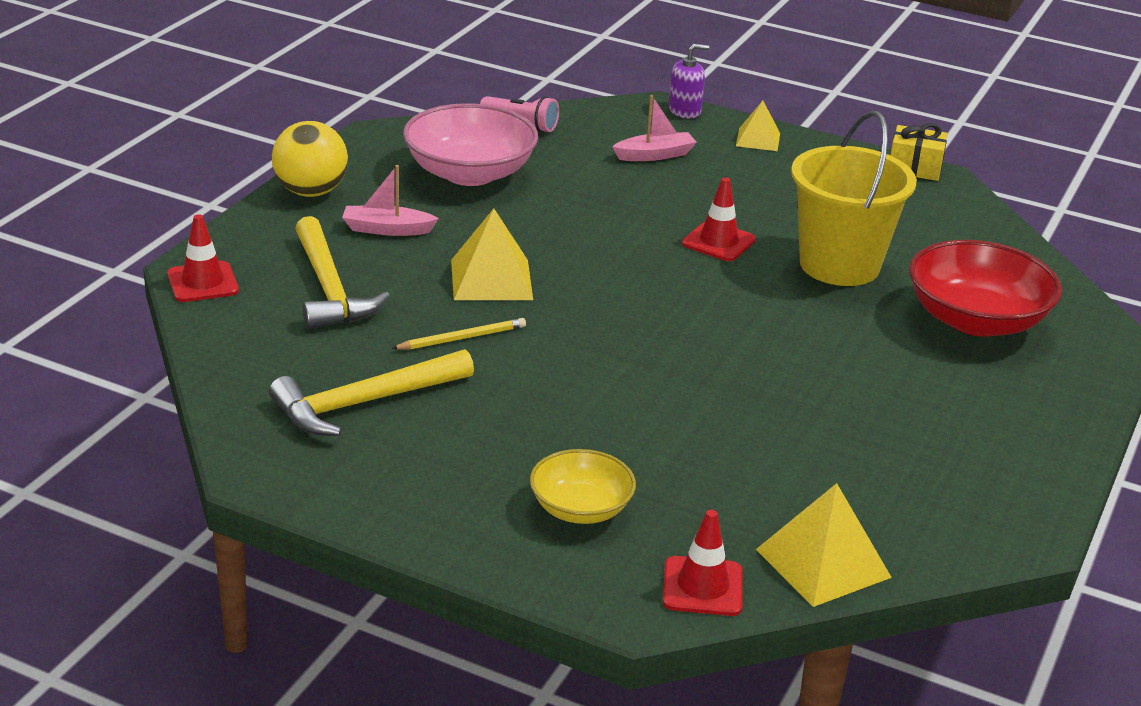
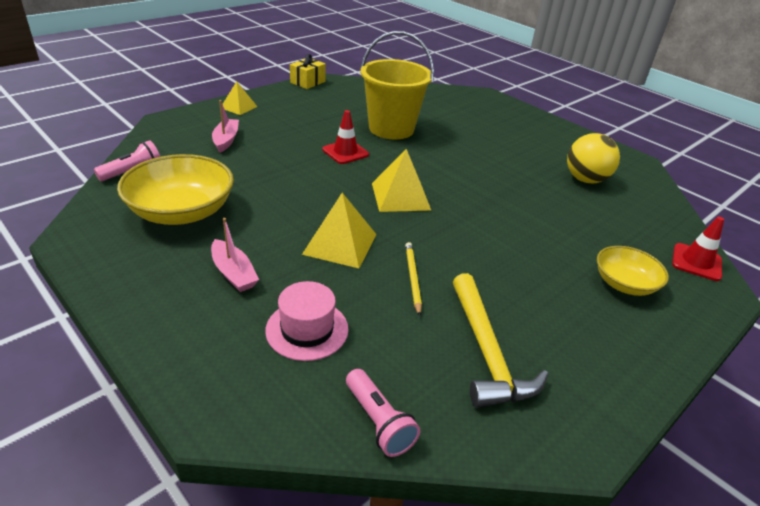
camera: 70 degrees left, 5 degrees up
(203, 282) = (246, 415): red traffic cone -> none
(229, 350) = (378, 421): none -> pink flashlight
(311, 192) = (134, 299): yellow ball -> yellow ball (585, 179)
(329, 289) = (307, 329): yellow hammer -> pink hat
(387, 229) = (233, 273): pink boat -> pink boat turned 60 degrees counterclockwise
(469, 173) = (182, 212): pink bowl -> yellow bowl
(685, 111) = (181, 115): purple soap dispenser -> none
(823, 563) = (668, 219): yellow pyramid -> yellow pyramid (401, 196)
(976, 320) = (459, 115): red bowl -> none

